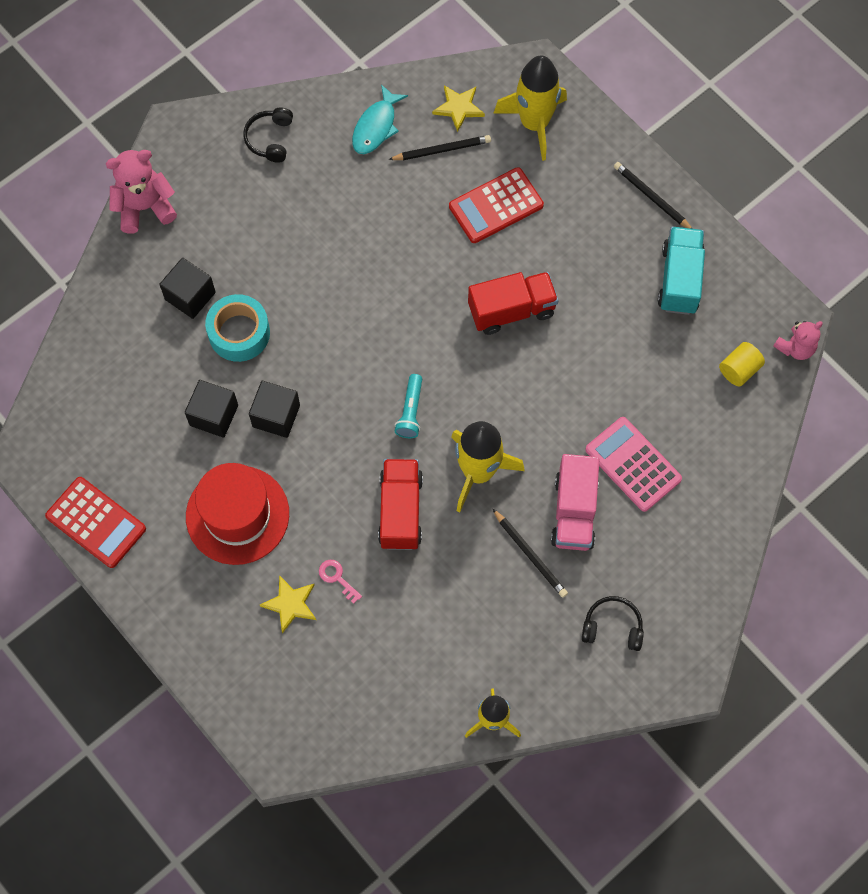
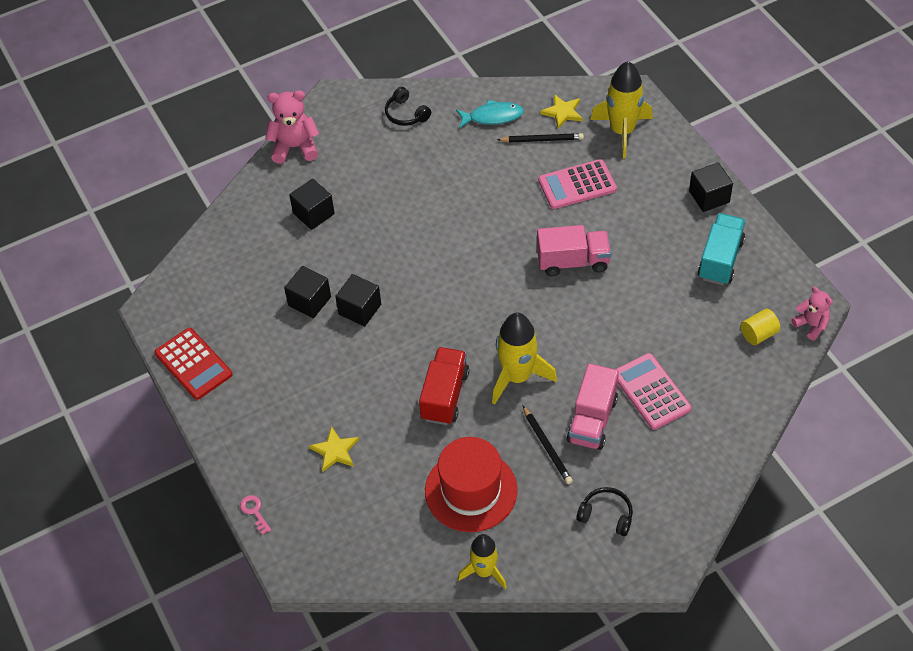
camera: 15 degrees right, 15 degrees down
(237, 515) = (309, 377): red hat -> red hat (471, 490)
(239, 333) = (345, 245): turquoise tape -> none
(270, 139) = (406, 114): black headphones -> black headphones turned 60 degrees counterclockwise
(337, 578) = (379, 438): pink key -> pink key (254, 512)
(376, 126) = (492, 116): turquoise fish -> turquoise fish turned 135 degrees counterclockwise
(410, 411) = (471, 323): turquoise flashlight -> none
(496, 206) = (577, 185): red calculator -> pink calculator
(511, 310) = (573, 261): red truck -> pink truck
(652, 197) = (709, 197): black pencil -> black cube
(795, 348) = (811, 325): pink teddy bear -> pink teddy bear turned 105 degrees counterclockwise

